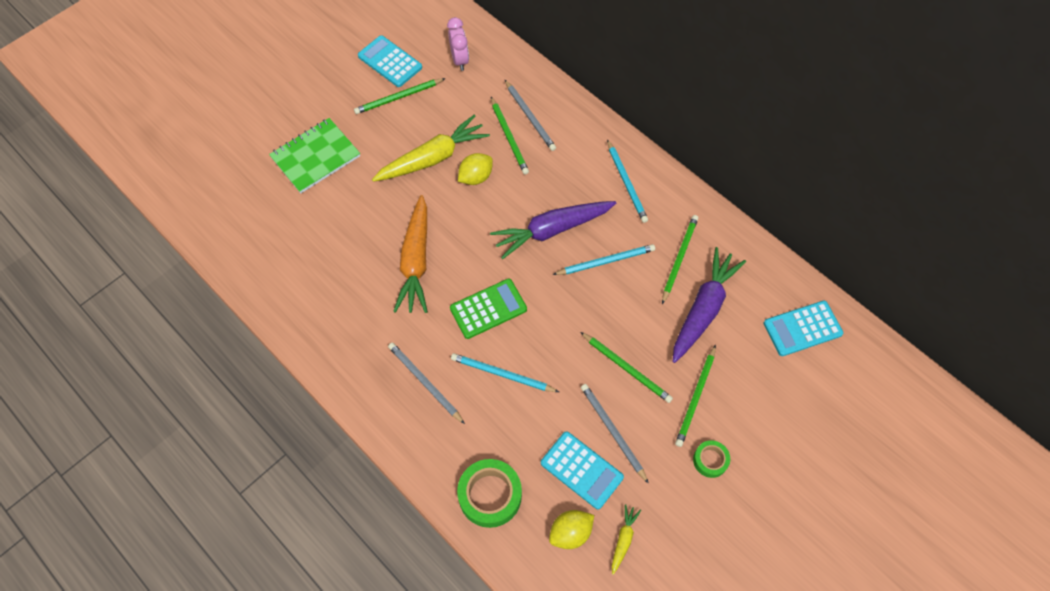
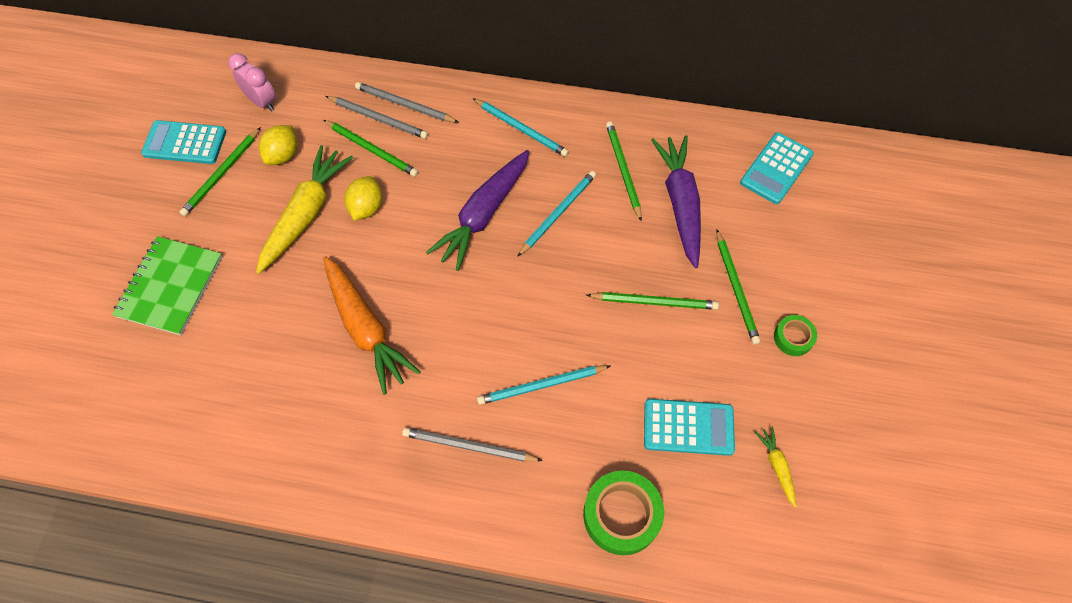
camera: 35 degrees left, 0 degrees up
(488, 309) = (478, 330): green calculator -> none
(570, 532) = (725, 495): yellow lemon -> yellow lemon (283, 155)
(612, 431) = (688, 370): grey pencil -> grey pencil (404, 105)

